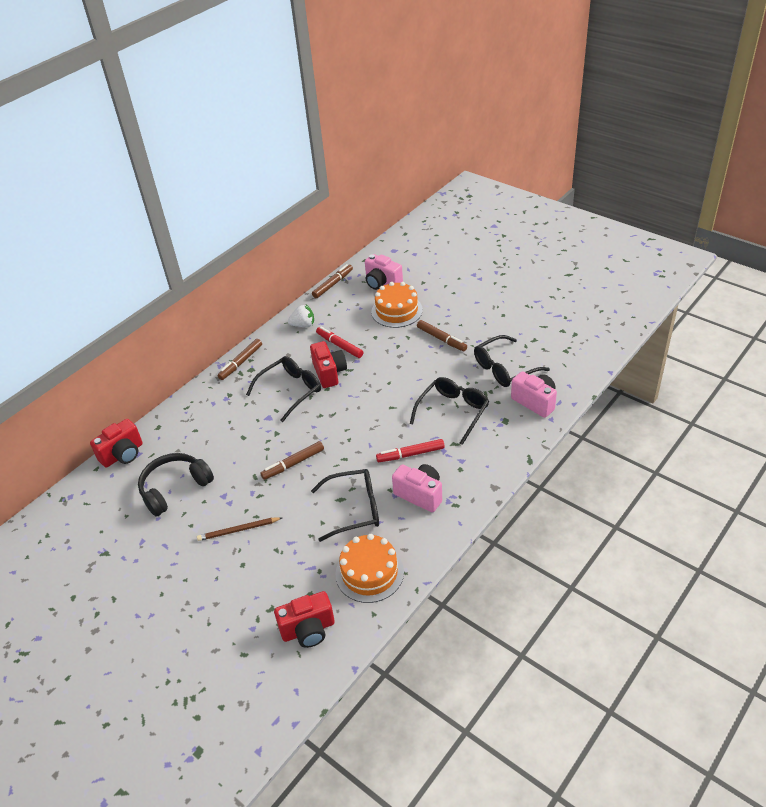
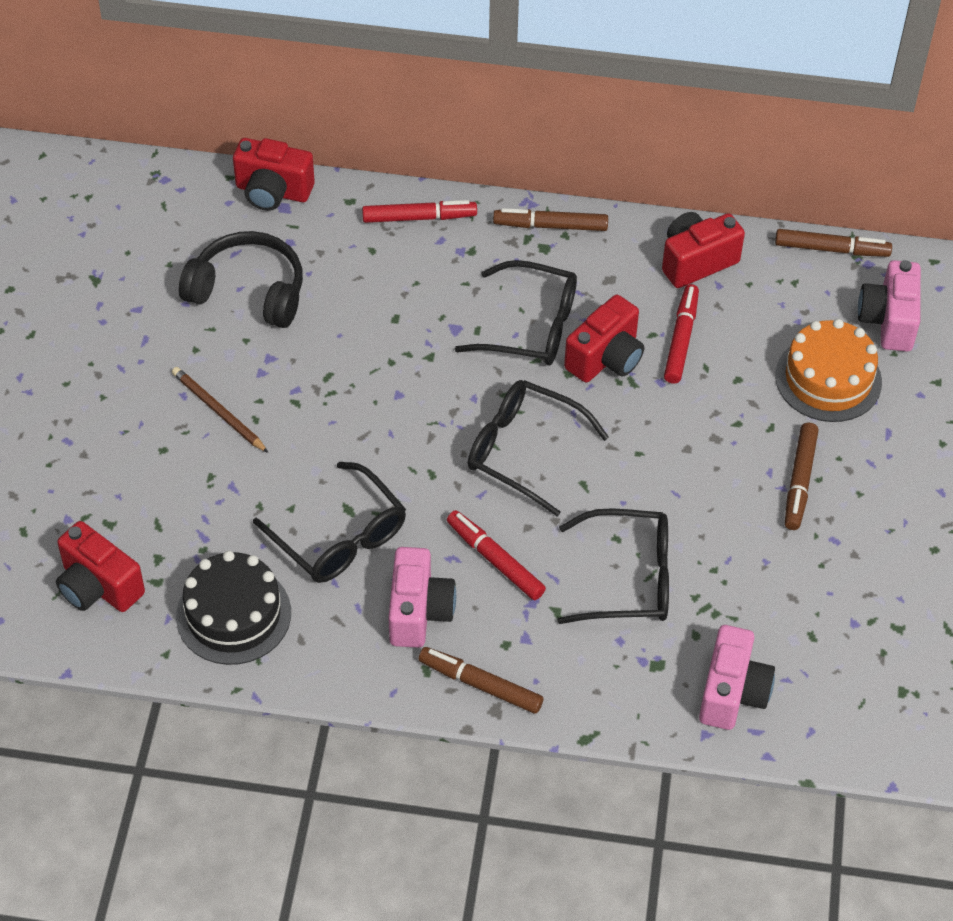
camera: 55 degrees right, 10 degrees up
(192, 405) = (419, 217): none -> red marker
(293, 464) = (381, 412): brown marker -> brown marker (480, 685)
(303, 325) = (696, 261): white strawberry -> red camera
(369, 573) = (233, 614): orange cake -> black cake
(504, 368) = (787, 611): black glasses -> black glasses (524, 451)

